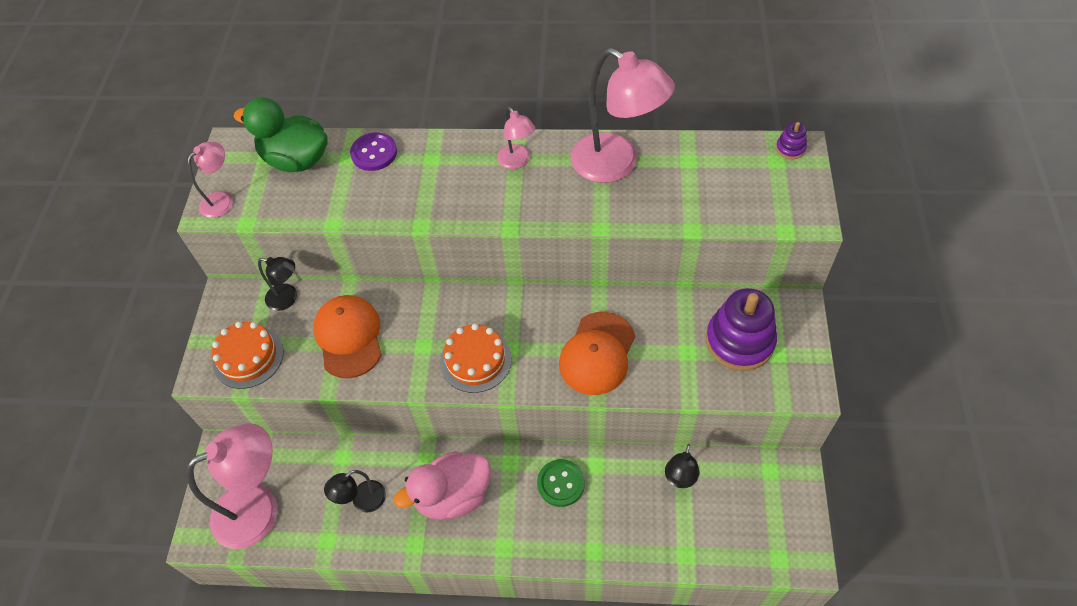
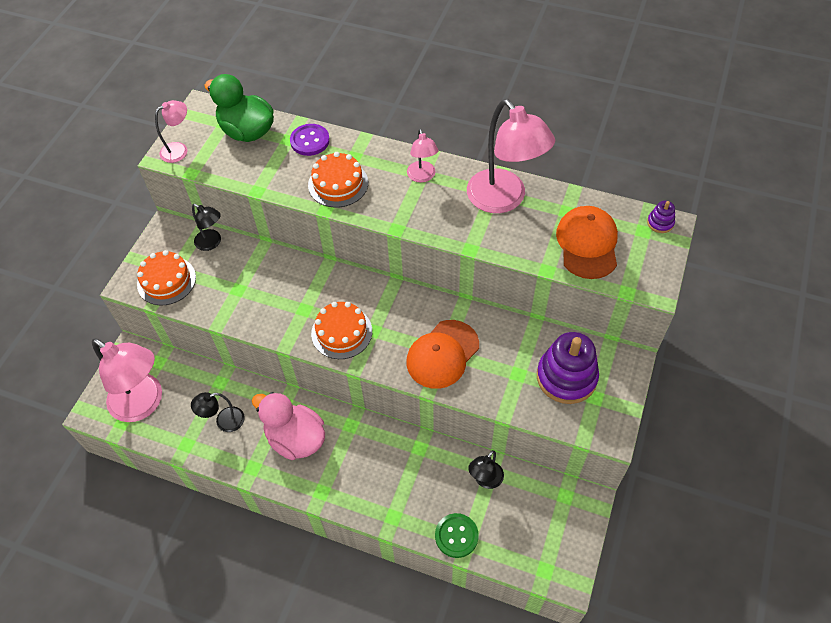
camera: 15 degrees right, 0 degrees up
(259, 508) = (144, 403): pink lamp -> pink lamp turned 45 degrees clockwise
(349, 337) = (248, 286): orange cap -> orange cap (587, 244)
(424, 193) = (338, 184): none -> orange cake
(453, 496) = (295, 438): pink duck -> pink duck turned 45 degrees clockwise
(561, 483) = (385, 454): green button -> green button (456, 536)

